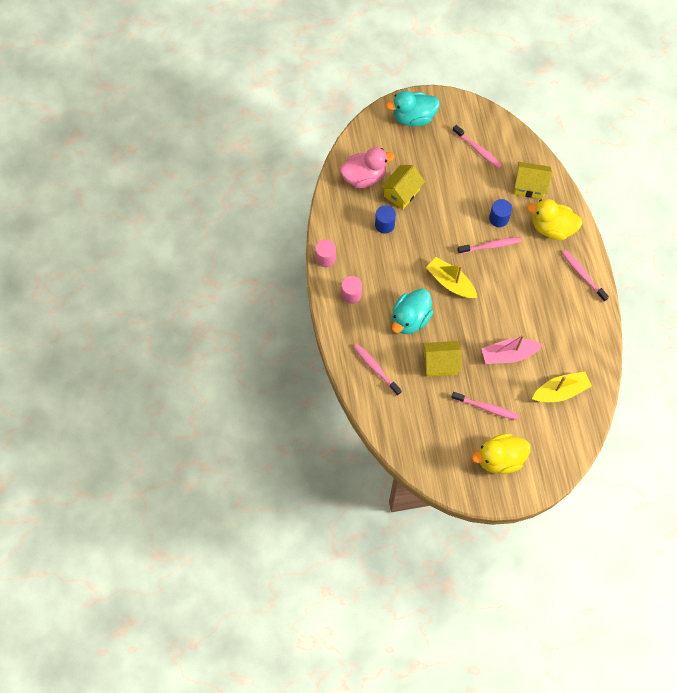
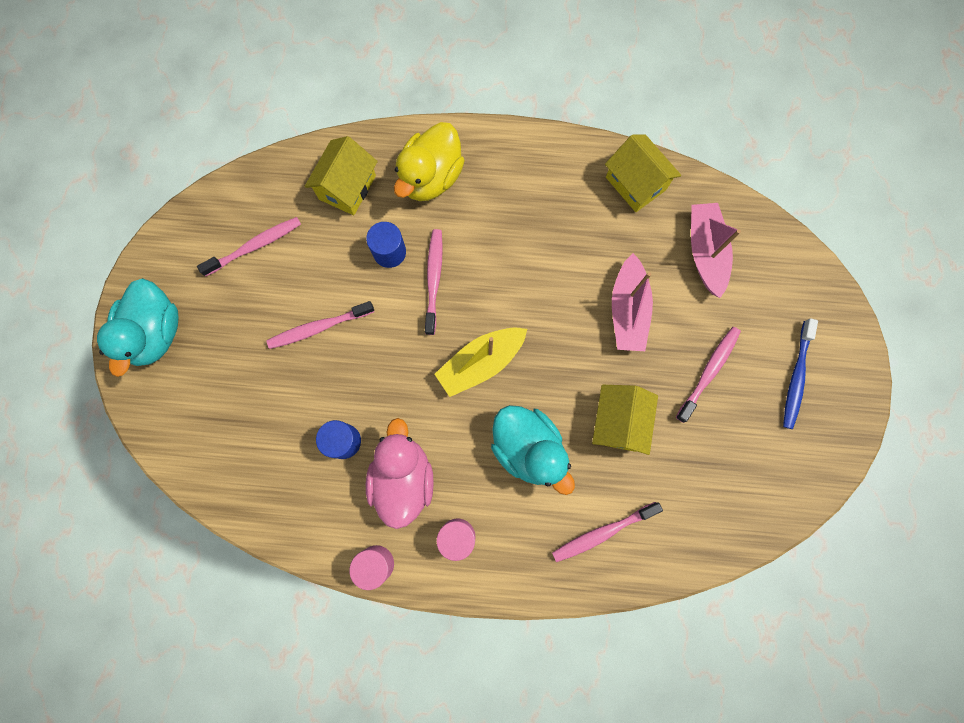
camera: 75 degrees left, 10 degrees up
(364, 177) = (241, 451): pink duck -> pink duck (403, 478)
(401, 193) = (293, 394): yellow house -> yellow house (635, 183)
(499, 459) = (796, 377): yellow duck -> blue toothbrush
(560, 391) = (704, 252): yellow boat -> pink boat
(583, 275) = (523, 158): pink toothbrush -> pink toothbrush (319, 327)

